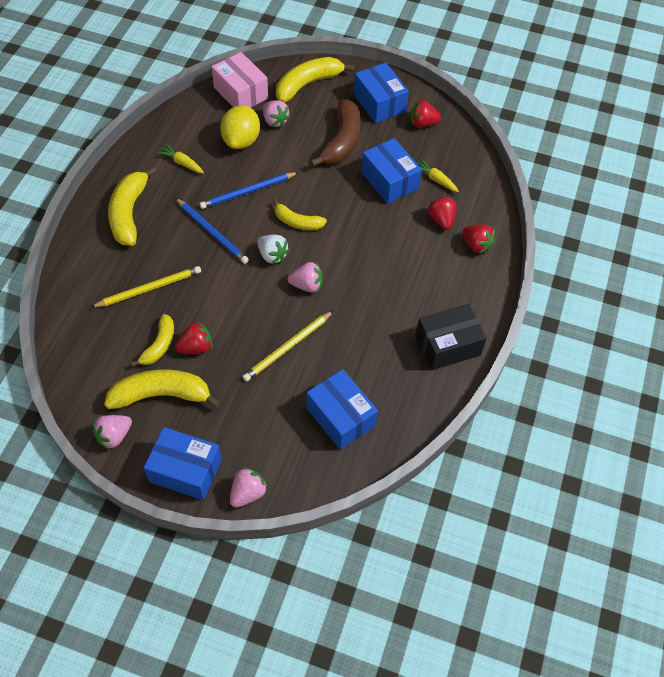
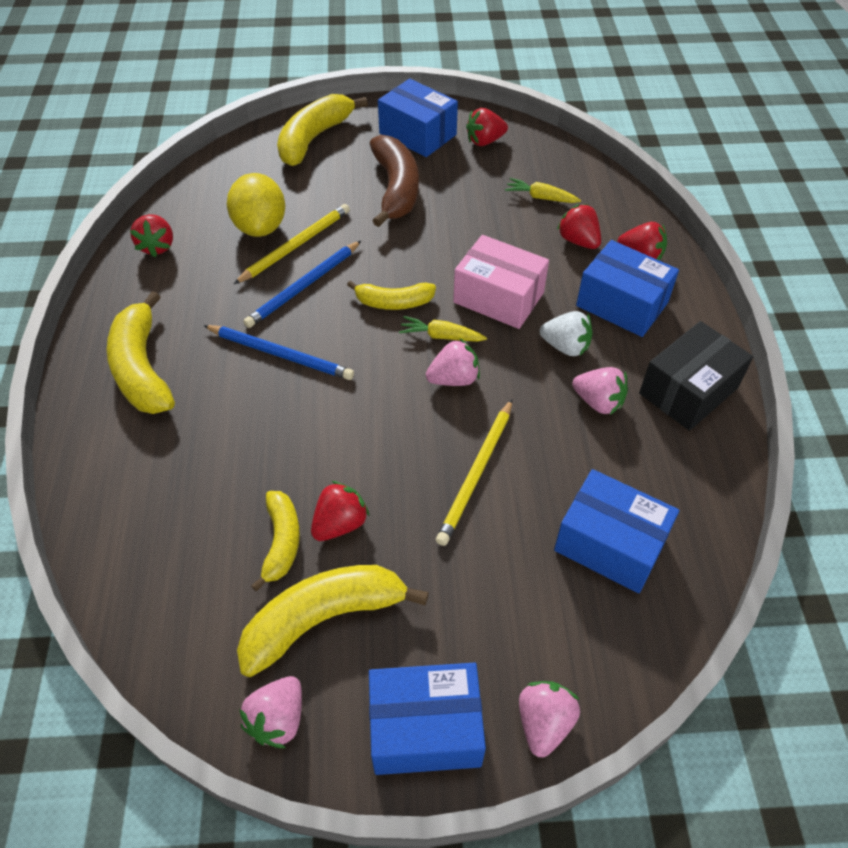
camera: 20 degrees left, 5 degrees down
(149, 288) = (224, 463): yellow pencil -> yellow pencil (296, 245)
(172, 133) = (157, 246): none -> red strawberry
(182, 163) = (190, 278): yellow carrot -> yellow carrot (441, 336)
(241, 93) = (229, 172): pink box -> pink box (498, 297)
(272, 255) = (383, 356): white strawberry -> white strawberry (565, 346)
(275, 121) = (294, 191): pink strawberry -> pink strawberry (598, 402)
(389, 181) = (484, 216): blue box -> blue box (622, 304)

